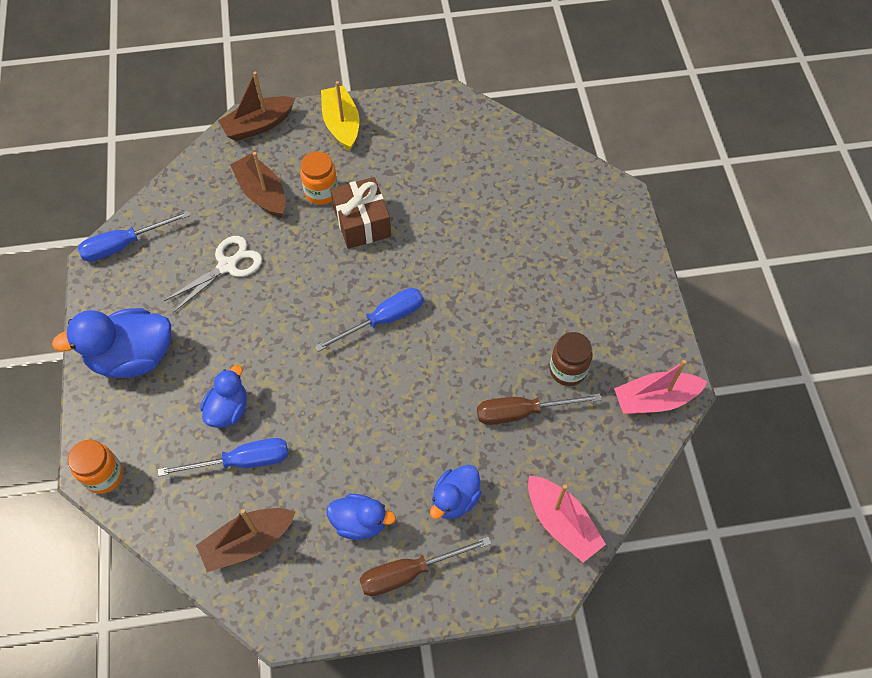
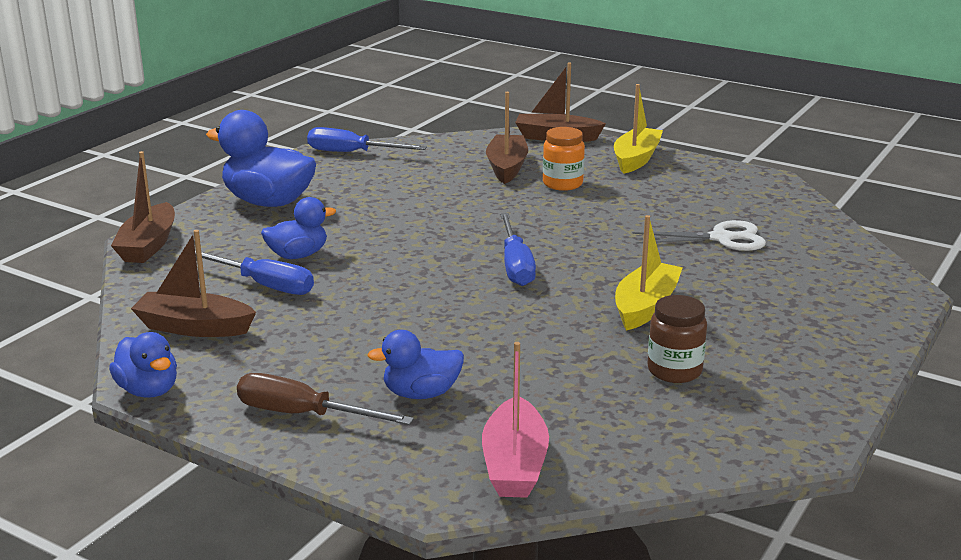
camera: 40 degrees right, 35 degrees down
(104, 475) = (148, 245): orange jar -> brown boat
(227, 266) = (418, 189): white scissors -> white scissors (721, 238)
(360, 522) = (307, 363): blue duck -> blue duck (148, 390)
(362, 223) = (577, 210): brown gift -> none
(383, 320) = (515, 265): blue screwdriver -> blue screwdriver turned 75 degrees clockwise
(499, 313) = (645, 307): none -> yellow boat
(522, 412) = (579, 374): brown screwdriver -> none
(655, 399) = (761, 435): pink boat -> none

